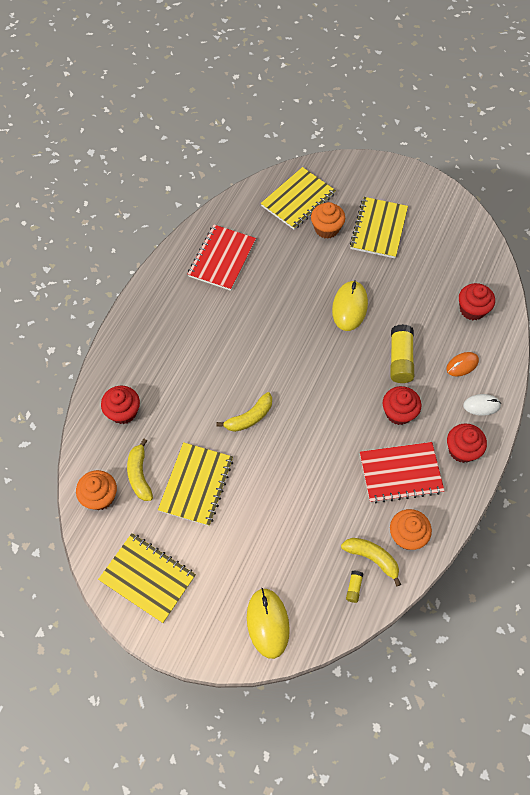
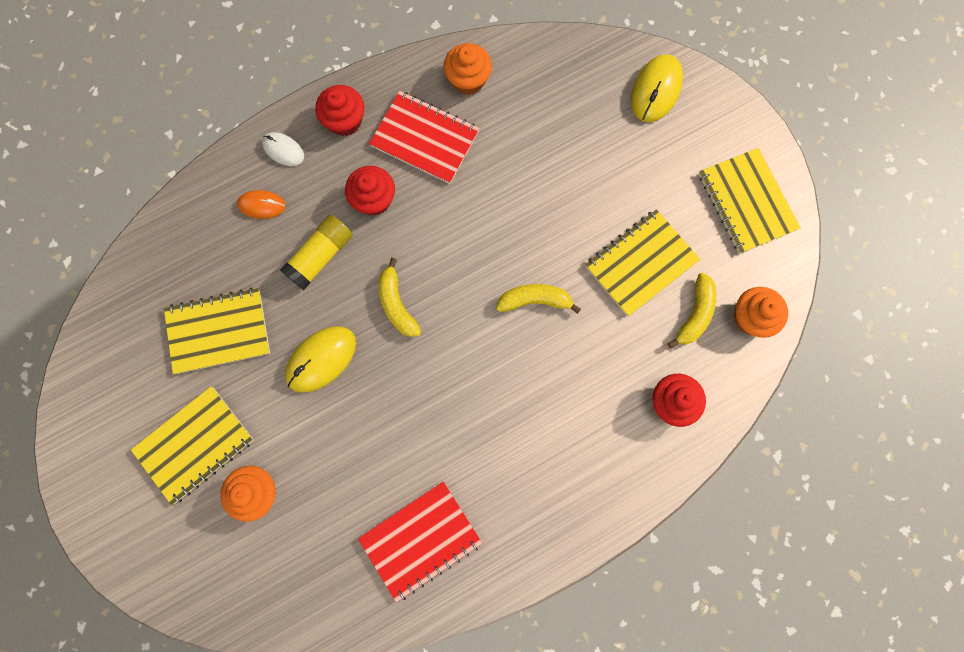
camera: 145 degrees left, 15 degrees up
(298, 200) = (255, 566): yellow notebook -> yellow notebook (218, 331)
(354, 588) = (554, 68): yellow glue stick -> none
(372, 558) = (517, 82): yellow banana -> yellow banana (397, 304)
(472, 309) = (189, 260): red cupcake -> none

